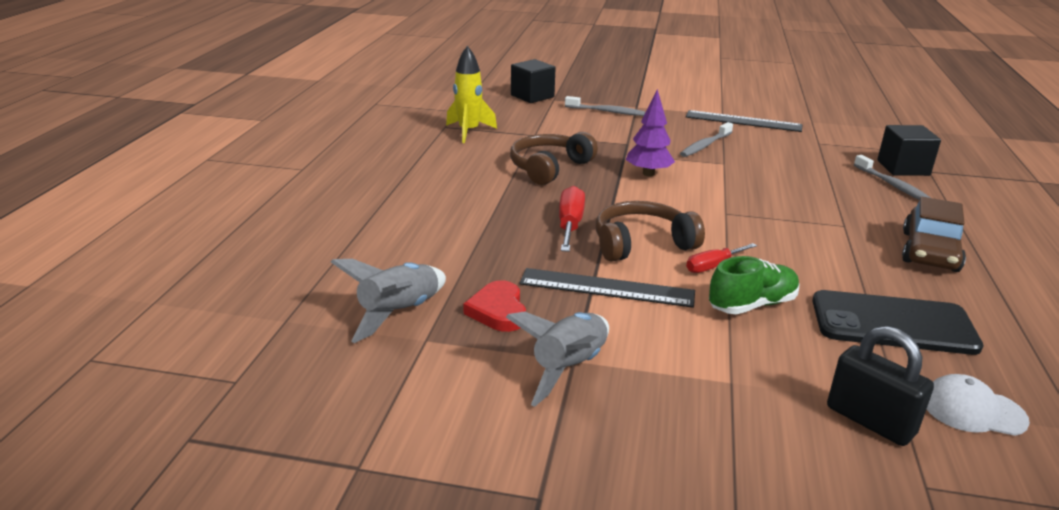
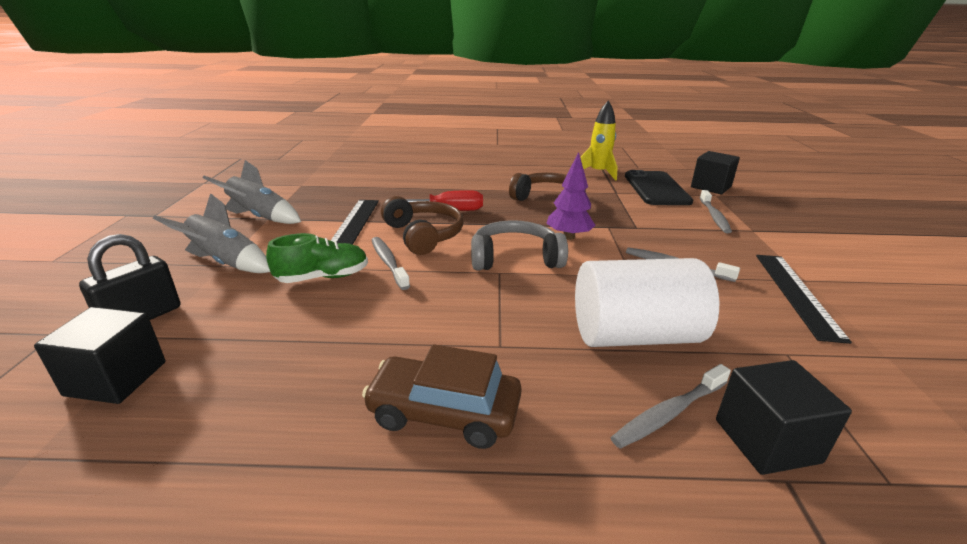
camera: 80 degrees right, 0 degrees up
(399, 313) = (329, 178): grey rocket -> grey rocket (226, 263)
(498, 311) = (327, 197): red heart -> none
(697, 203) = (515, 258): none -> grey headphones
(713, 266) = (388, 263): red screwdriver -> grey toothbrush
(752, 305) = (323, 277): green shoe -> green shoe turned 75 degrees counterclockwise
(814, 179) = (634, 336): none -> white cylinder
(893, 323) = (276, 351): black phone -> black phone (656, 189)
(973, 410) = (116, 378): white cap -> black cube

